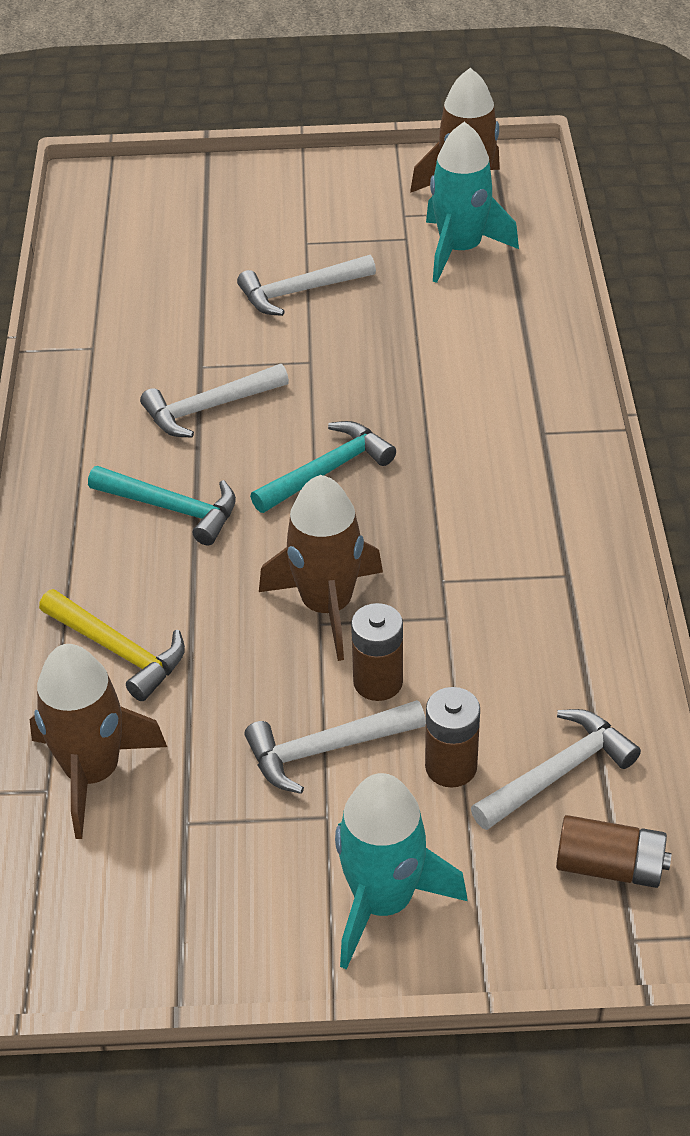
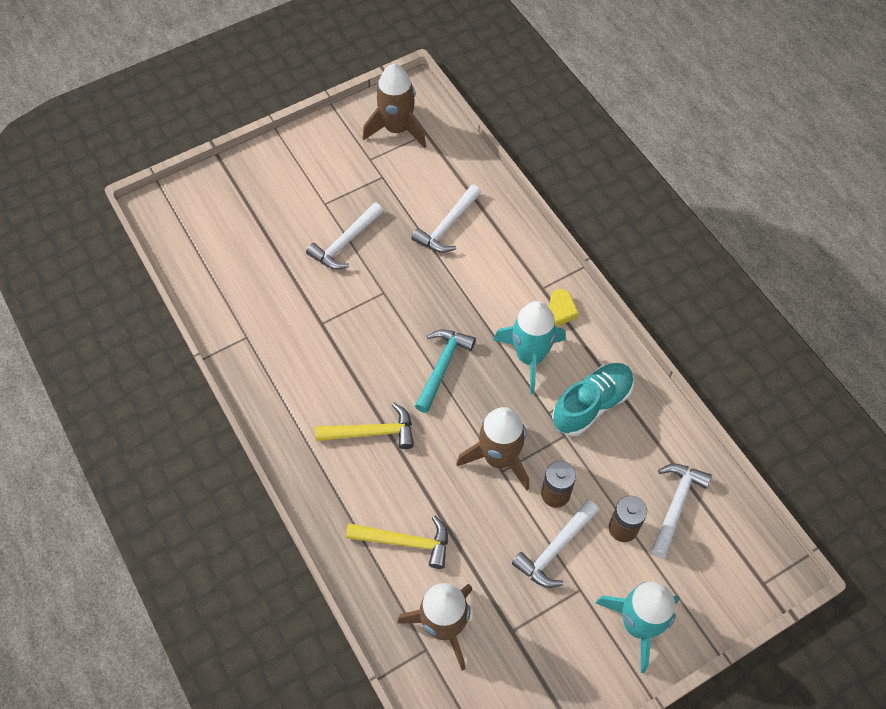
camera: 30 degrees left, 15 degrees up
(172, 508) = (372, 432): turquoise hammer -> yellow hammer
(209, 408) = (347, 352): white hammer -> white hammer (447, 226)
(460, 250) = (419, 173): turquoise rocket -> turquoise rocket (530, 357)
(515, 596) = (591, 405): none -> turquoise shoe
(549, 467) = (559, 311): none -> yellow heart
(610, 866) = (730, 547): brown battery -> none

